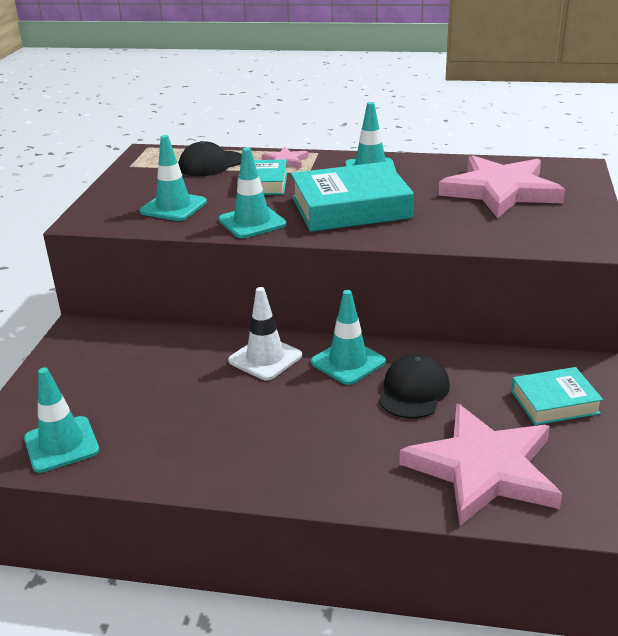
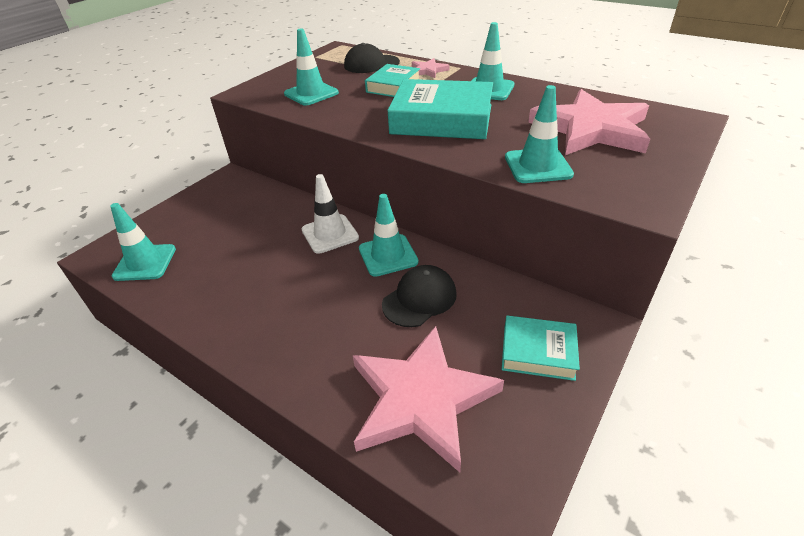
camera: 25 degrees right, 10 degrees up
(252, 222) = (353, 117): turquoise traffic cone -> turquoise traffic cone (537, 166)

